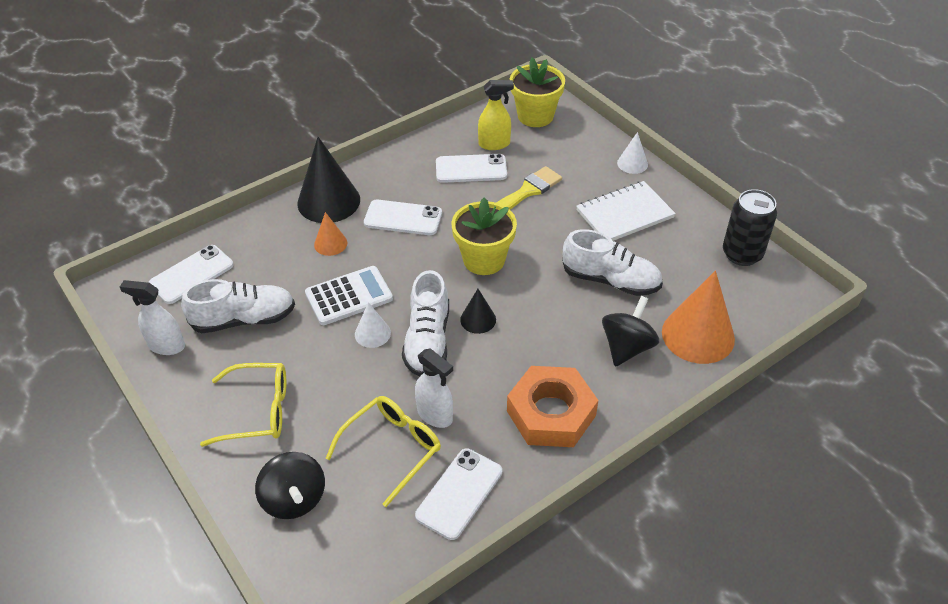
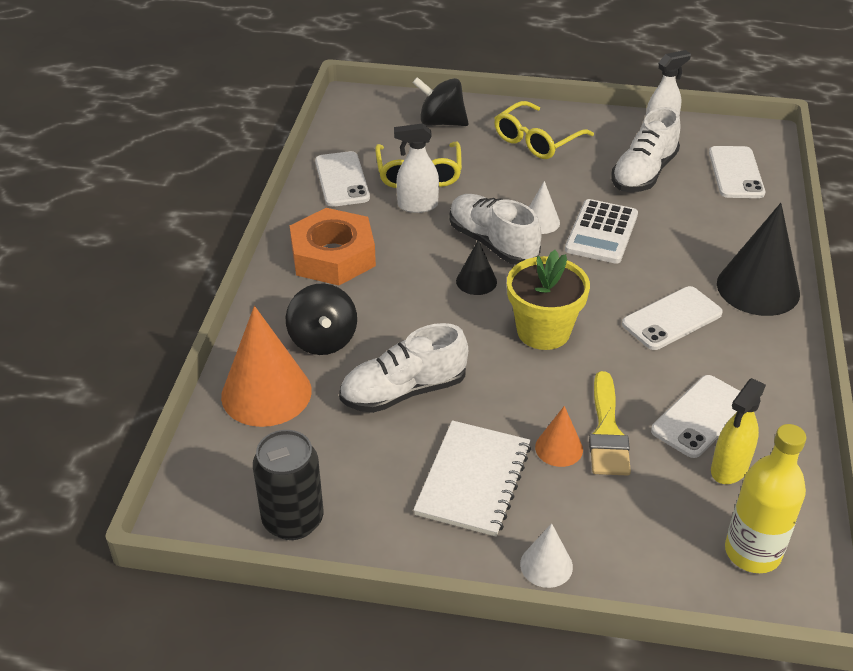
camera: 135 degrees right, 5 degrees down
(330, 243) = (687, 257): orange cone -> orange cone (559, 448)
(535, 116) = (752, 552): yellow flower pot -> yellow bottle

